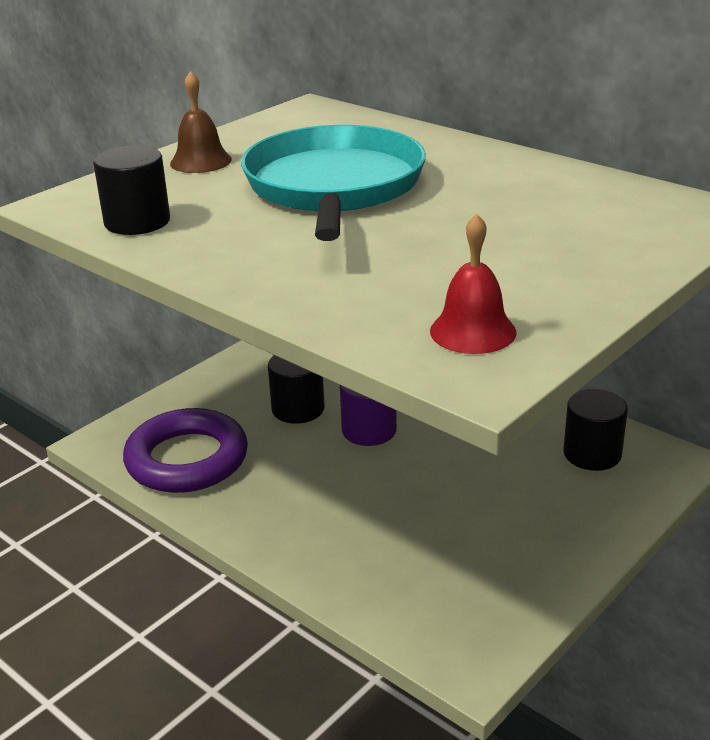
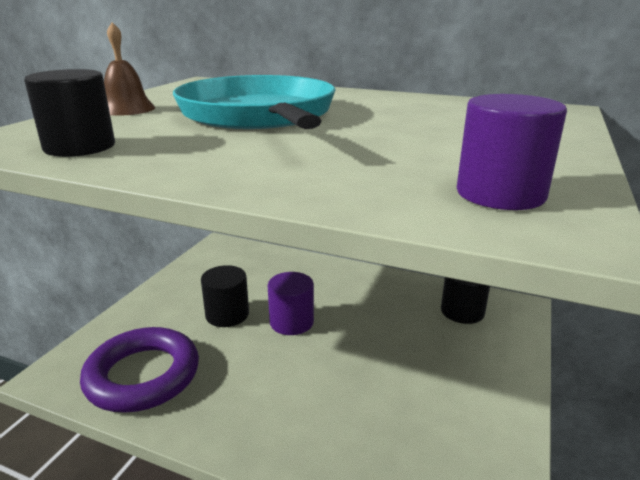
camera: 20 degrees left, 5 degrees down
(473, 331) = (500, 194): red bell -> purple cylinder

